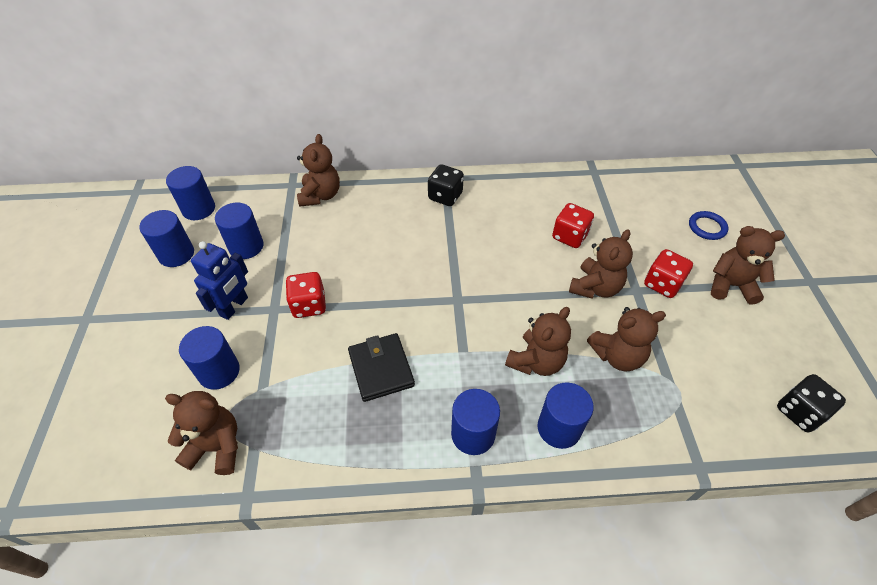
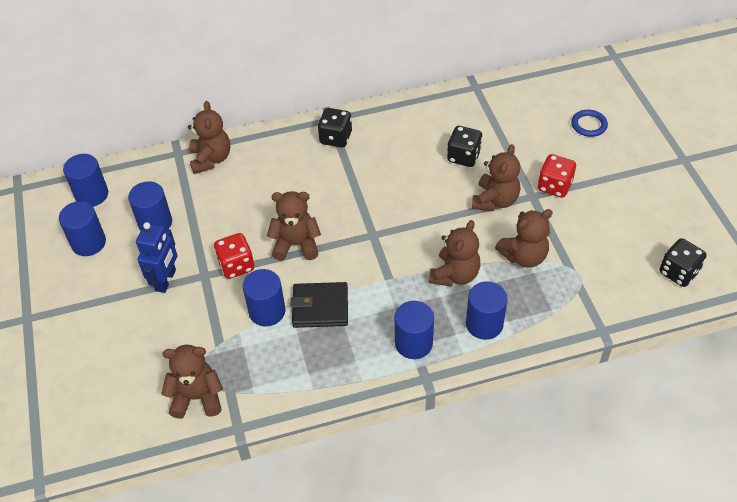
camera: 10 degrees left, 0 degrees up
(219, 371) = (174, 338): blue cylinder -> blue cylinder (267, 311)
(381, 369) = (320, 307): black wallet -> black wallet turned 60 degrees counterclockwise
(569, 236) = (463, 156): red dice -> black dice
(731, 285) = (615, 176): brown teddy bear -> brown teddy bear (296, 244)

